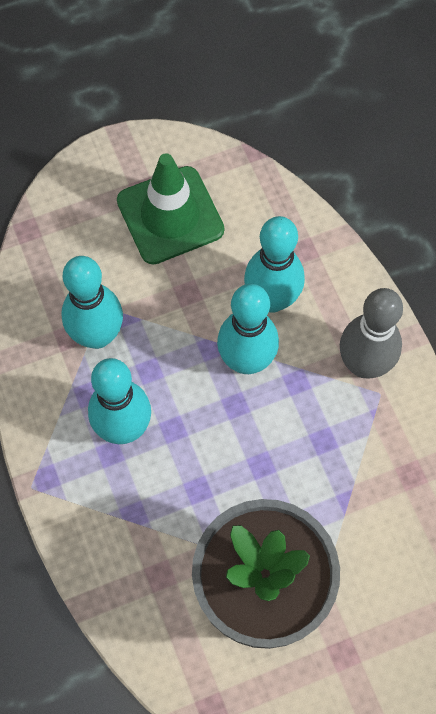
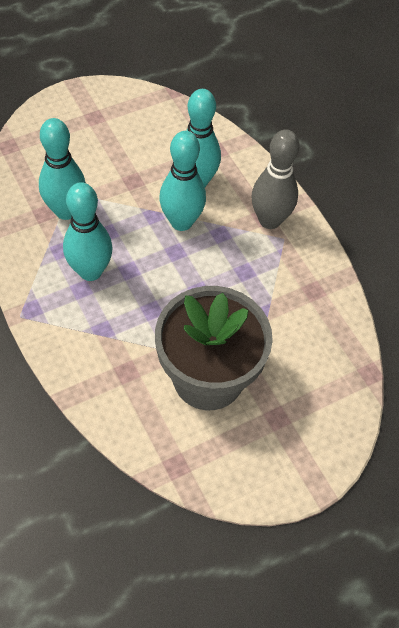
camera: 10 degrees left, 10 degrees down
(170, 215) = (116, 132): green traffic cone -> none

